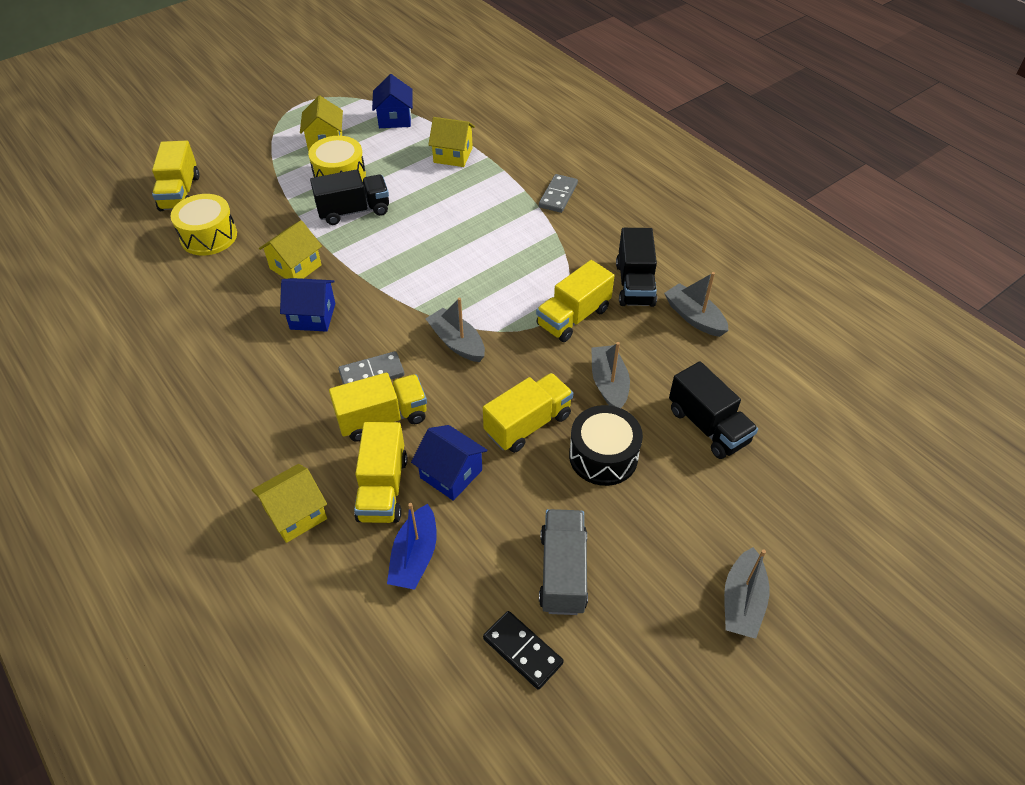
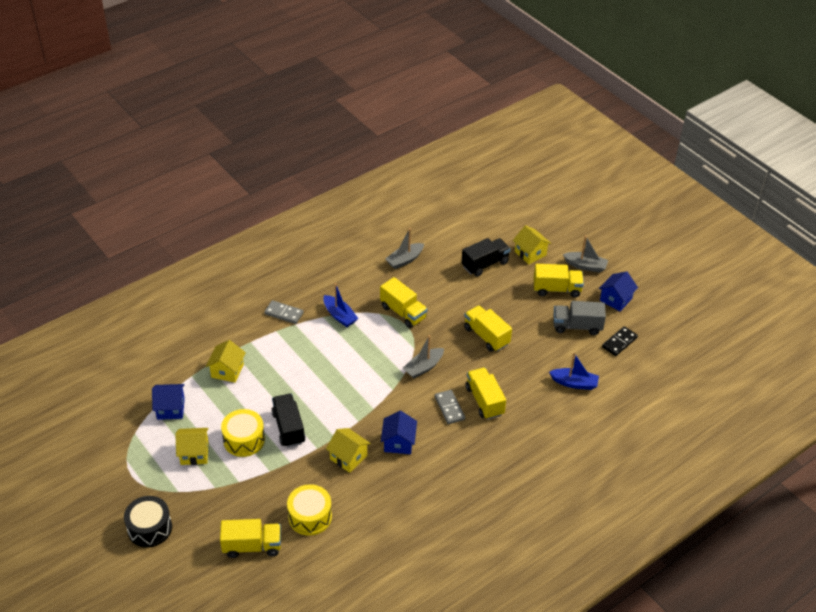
camera: 90 degrees left, 5 degrees down
(296, 514) = (553, 436): yellow house -> yellow house (530, 253)
(382, 488) = (533, 398): yellow truck -> yellow truck (556, 289)
(451, 474) = (522, 369): blue house -> blue house (615, 299)
(559, 248) = (339, 316): none -> blue boat
(603, 456) = (507, 306): black drum -> black drum (149, 528)
(609, 384) = (456, 300): grey boat -> none
(635, 284) = (375, 283): black truck -> none

